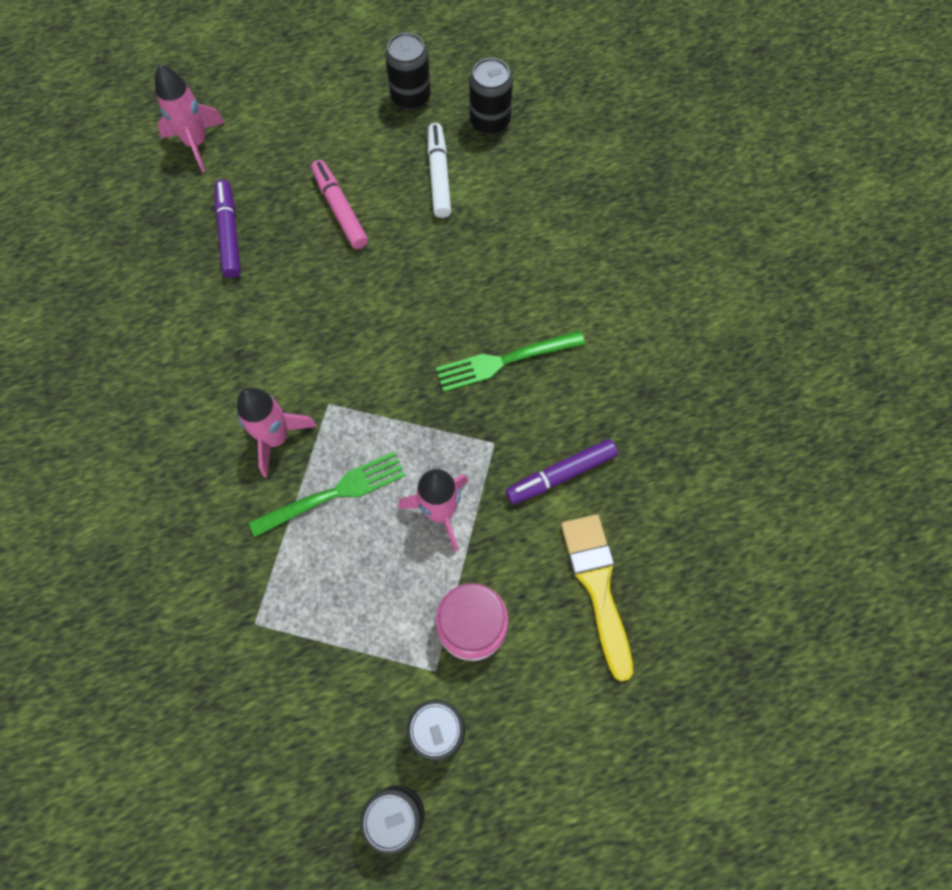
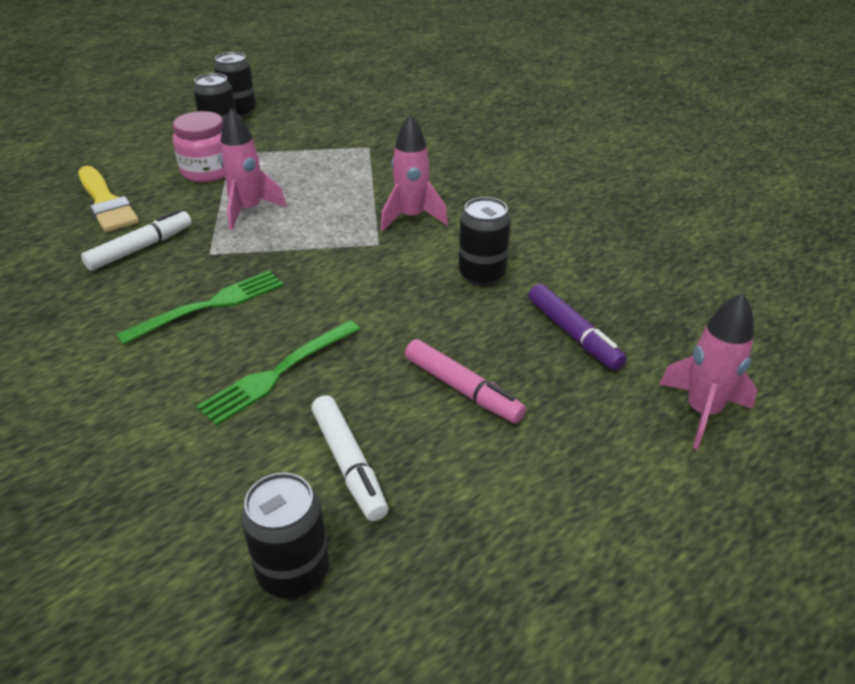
camera: 160 degrees right, 30 degrees down
(333, 493) = (344, 202): green fork -> green fork (278, 373)
(410, 97) = (446, 573): black can -> black can (482, 275)
(561, 475) = (141, 248): purple marker -> white marker

